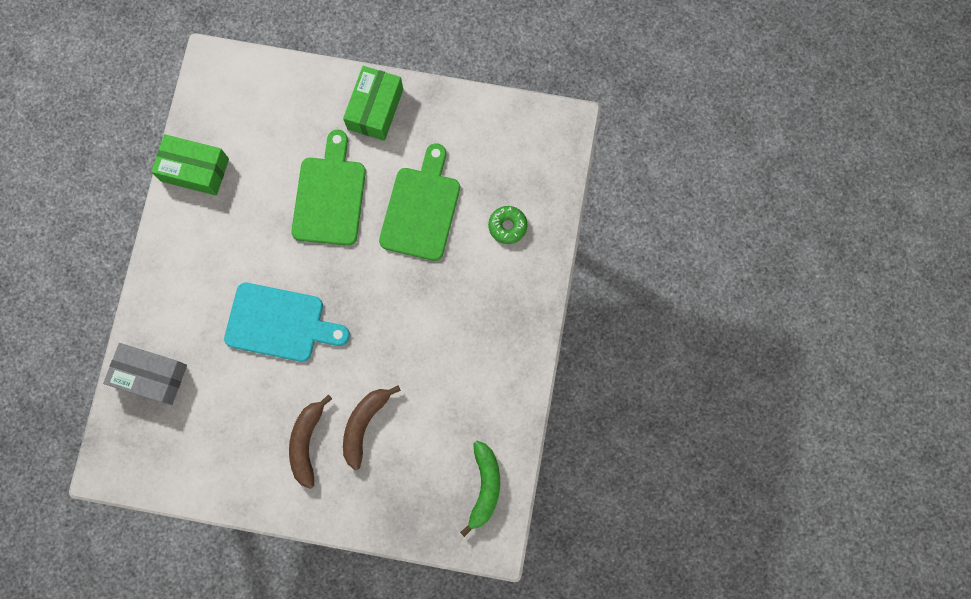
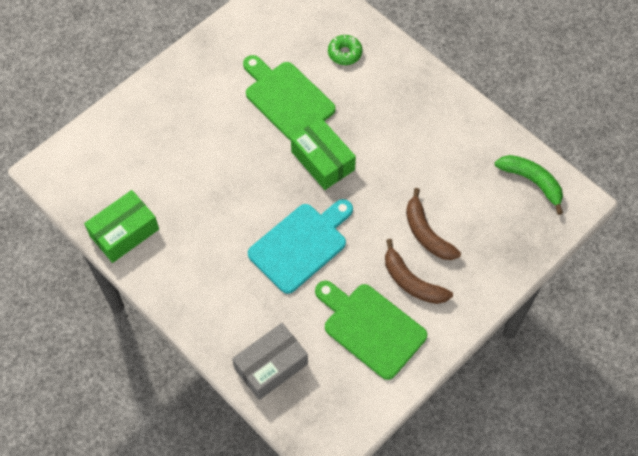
camera: 55 degrees left, 15 degrees down
(330, 196) = (226, 151): green cutting board -> green cutting board (371, 328)
(375, 109) = (183, 82): green box -> green box (322, 161)

